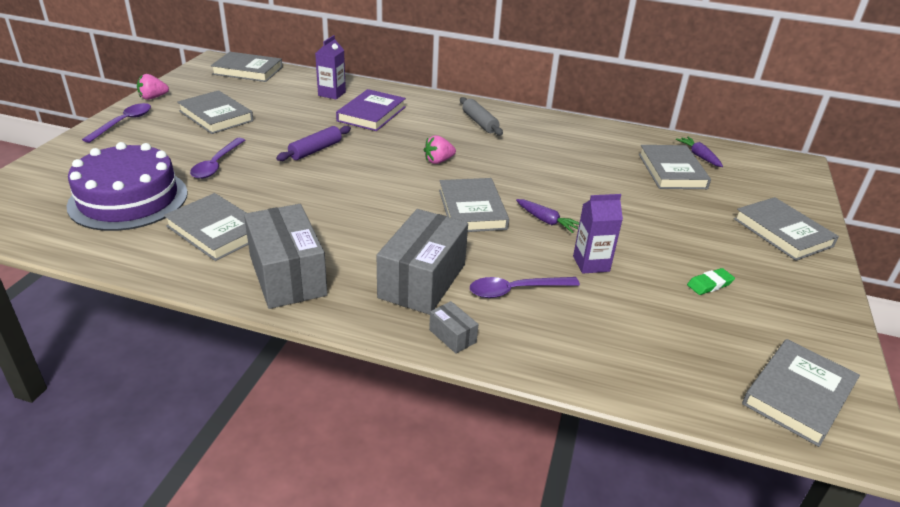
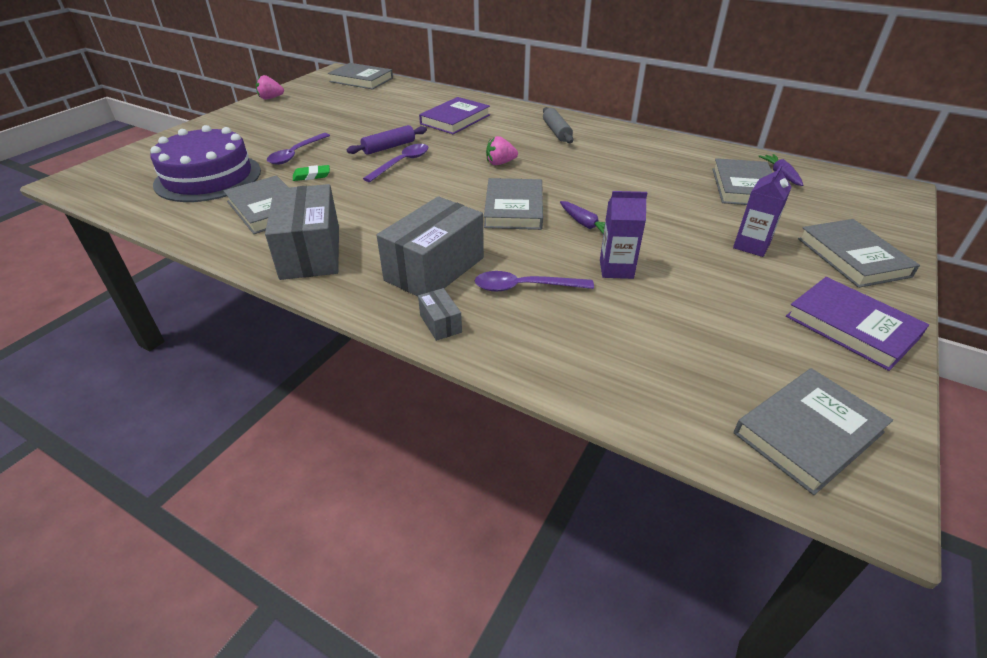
camera: 15 degrees right, 5 degrees up
(123, 123) = (236, 117): purple spoon -> purple spoon (402, 163)
(216, 116) = (315, 115): grey book -> none
(332, 94) = (426, 101): purple carton -> purple carton (751, 246)
(709, 284) = (743, 302): green eraser -> green eraser (311, 176)
(801, 297) = (851, 326): none -> purple book

